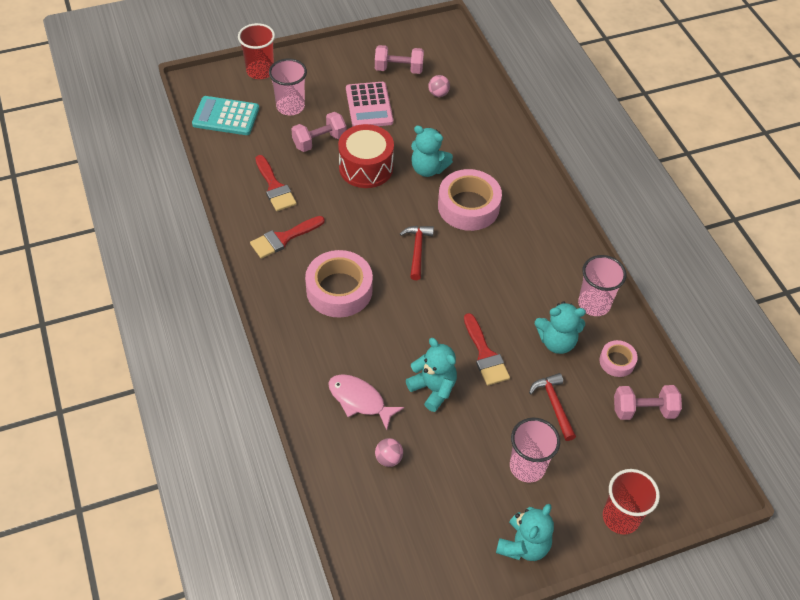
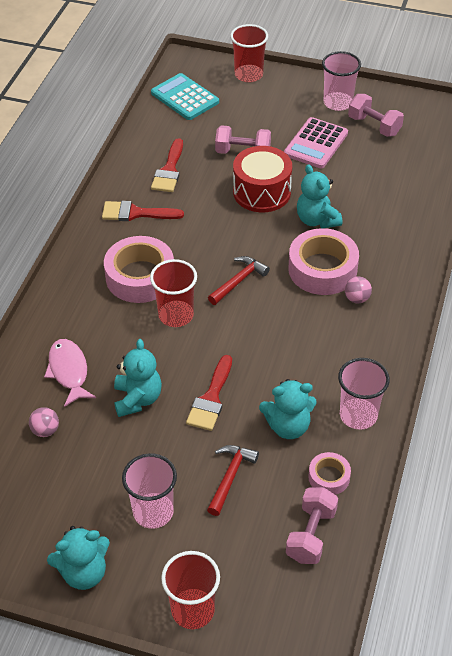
camera: 40 degrees right, 5 degrees down
(290, 106) = (246, 114): pink cup -> pink cup (338, 103)
(397, 305) = (176, 315): none -> red cup
(438, 94) = (391, 162): pink ball -> pink ball (357, 299)
(556, 341) = (288, 426): turquoise teddy bear -> turquoise teddy bear turned 45 degrees counterclockwise
(643, 410) = (311, 535): pink dumbbell -> pink dumbbell turned 75 degrees clockwise

